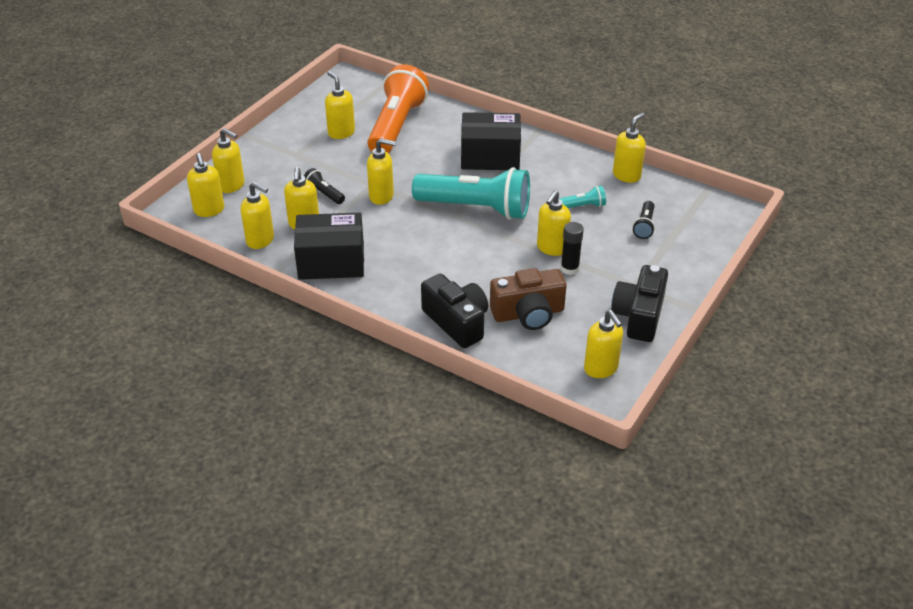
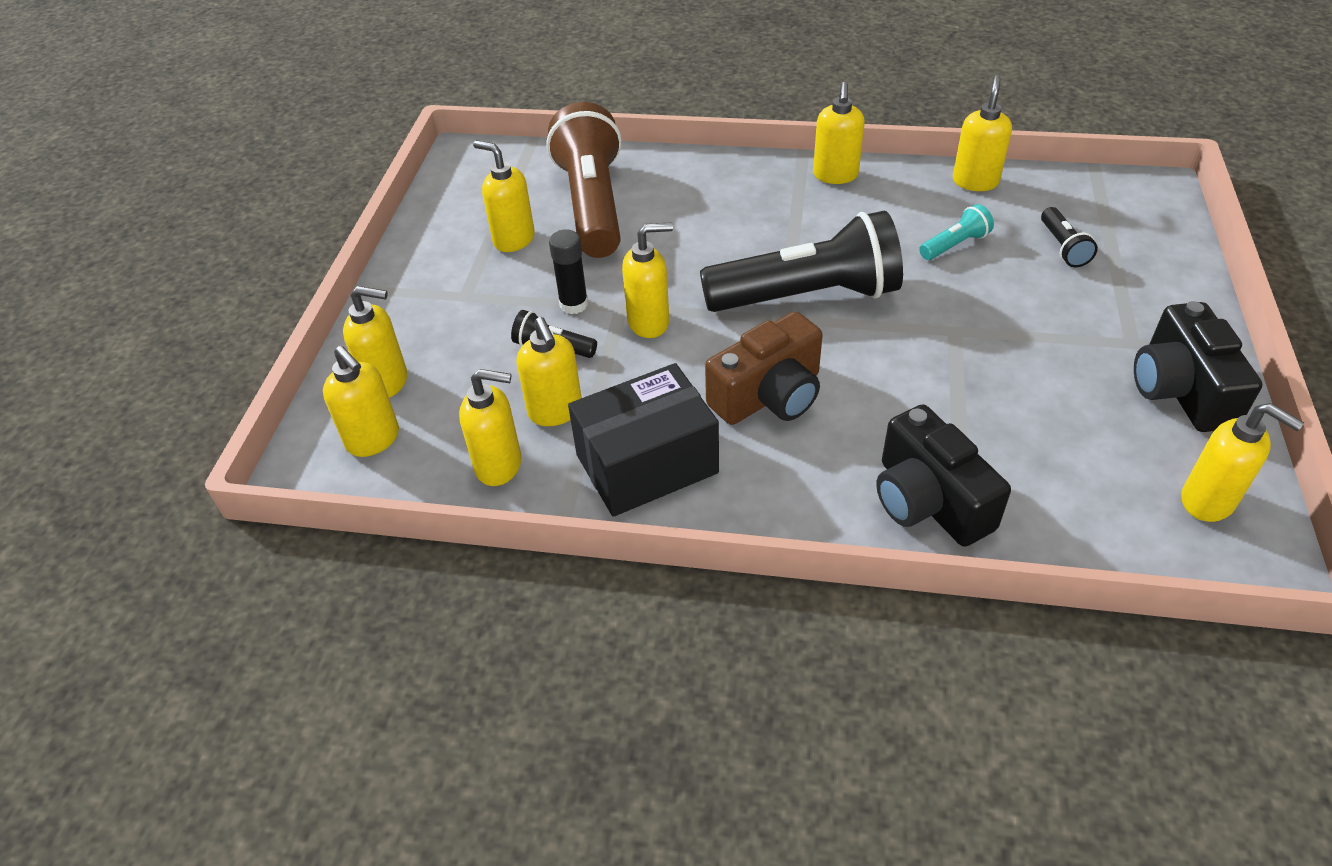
camera: 20 degrees left, 5 degrees up
(396, 126) = (592, 205): orange flashlight -> brown flashlight
(457, 322) = (928, 501): black camera -> black camera turned 150 degrees counterclockwise
(476, 208) = (807, 296): turquoise flashlight -> black flashlight
(490, 157) = (765, 211): black box -> none
(528, 313) = (1023, 445): brown camera -> brown camera (769, 395)
(552, 248) = (967, 323): yellow soap dispenser -> yellow soap dispenser (835, 175)
(569, 268) = (1019, 347): black glue stick -> black glue stick (574, 304)

